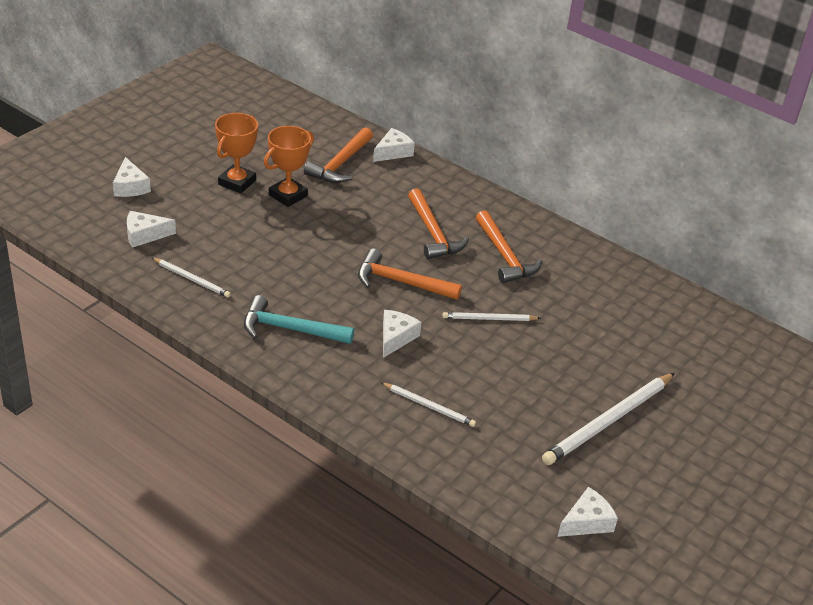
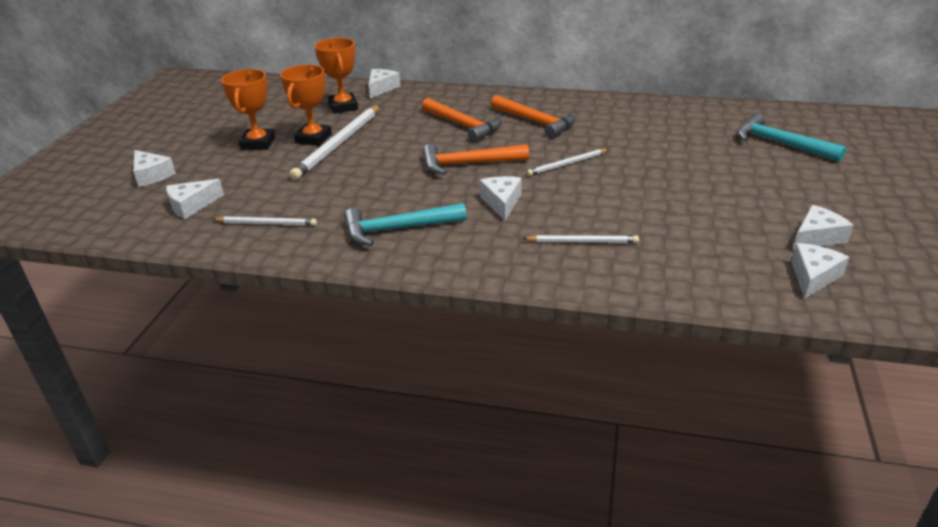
camera: 20 degrees left, 5 degrees down
(340, 164) = (343, 107): orange hammer -> orange trophy
(608, 421) = (739, 198): white pencil -> white pencil (338, 144)
(633, 489) = (817, 237): none -> white cheese
(716, 379) = (781, 144): none -> turquoise hammer

